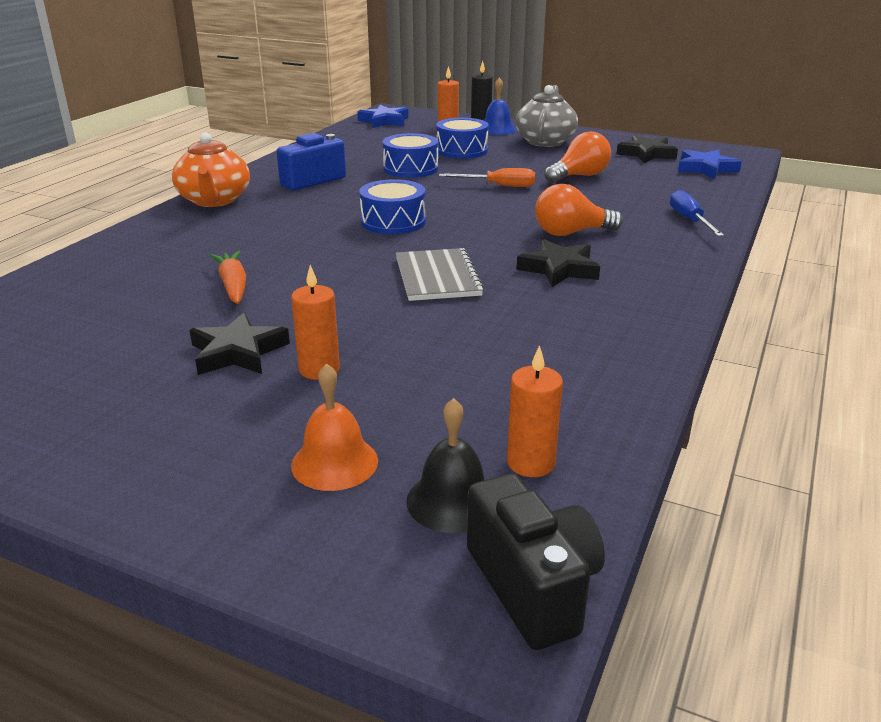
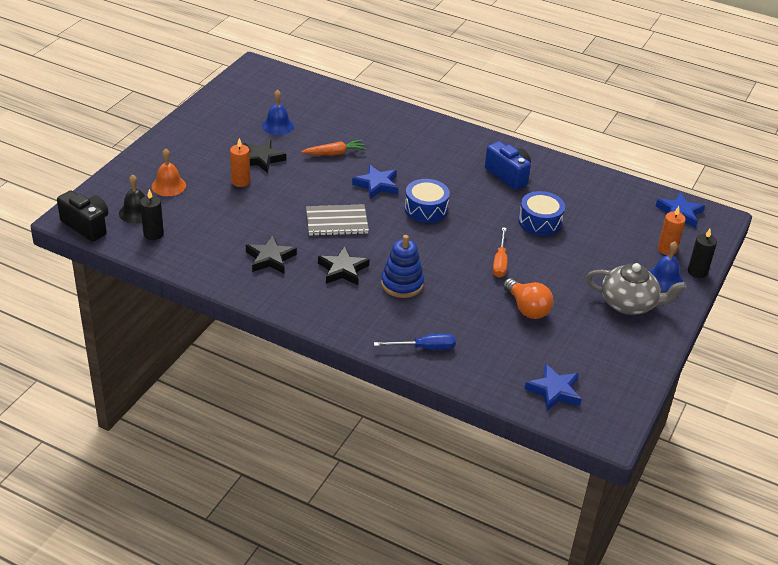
camera: 90 degrees right, 10 degrees up
(114, 342) = (277, 126): none -> blue bell
(214, 200) = (466, 139): orange teapot -> none
(332, 252) = (376, 185): none -> blue star
(462, 150) = (592, 251): blue drum -> none
(531, 463) = (153, 234): orange candle -> black candle
(532, 586) = (87, 226): black camera -> black camera turned 120 degrees counterclockwise
(571, 233) = (402, 284): orange light bulb -> blue stacking toy
(646, 154) = (596, 362): black star -> black star (270, 258)

